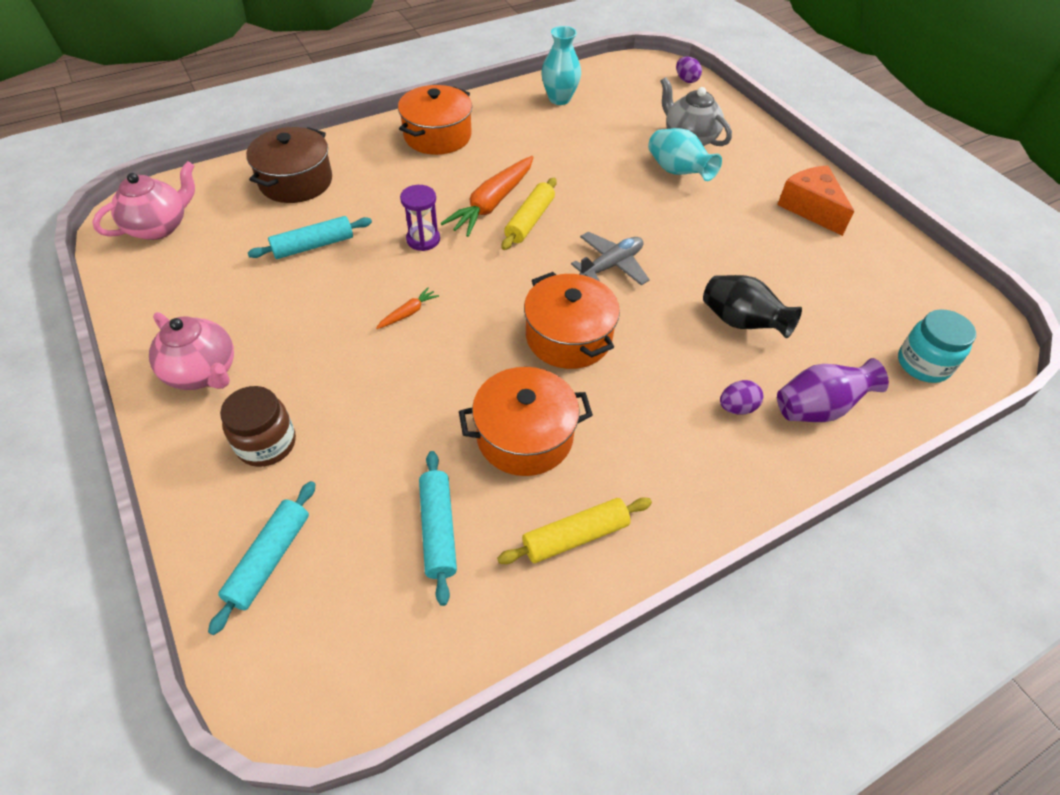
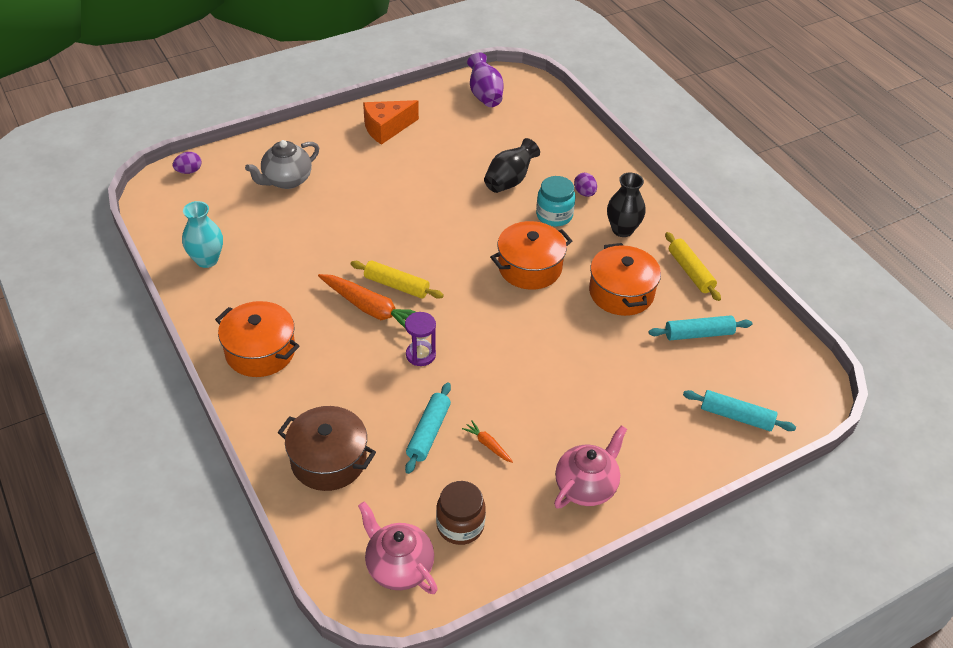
camera: 90 degrees left, 5 degrees down
(266, 443) = (648, 432): brown jar -> brown jar (460, 525)
(313, 246) = (428, 432): turquoise rolling pin -> turquoise rolling pin turned 45 degrees clockwise
(408, 313) = (510, 360): orange carrot -> orange carrot (488, 445)
(611, 265) = (452, 240): grey plane -> none
(661, 450) = (622, 230): none -> black vase
(677, 172) = (334, 192): turquoise vase -> none
(818, 408) = (580, 159): purple vase -> purple vase (484, 95)
(923, 364) = (540, 110): turquoise jar -> turquoise jar (554, 215)

